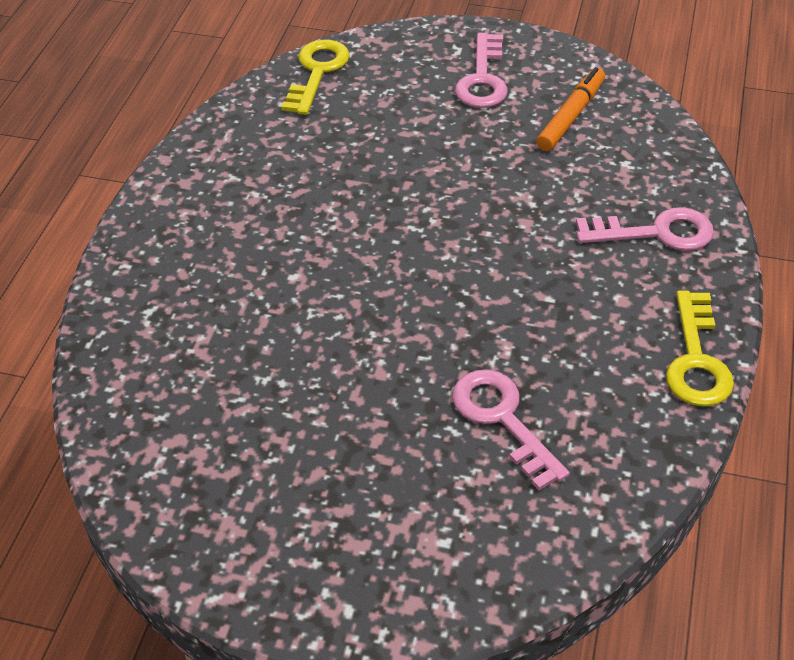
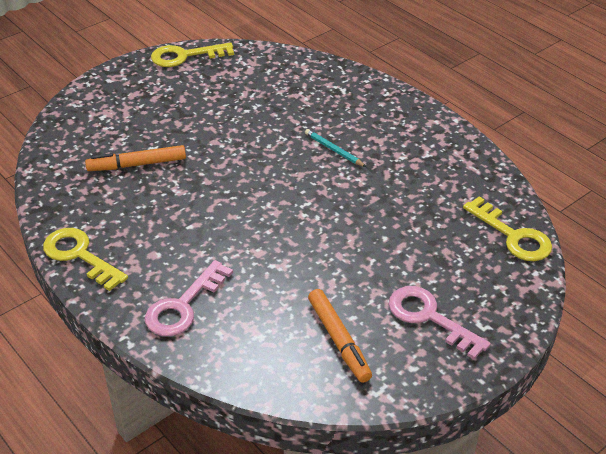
camera: 125 degrees right, 5 degrees down
(197, 549) = (185, 56): none -> yellow key
(294, 253) = (333, 150): none -> turquoise pencil
(502, 420) = (137, 165): pink key -> orange marker

